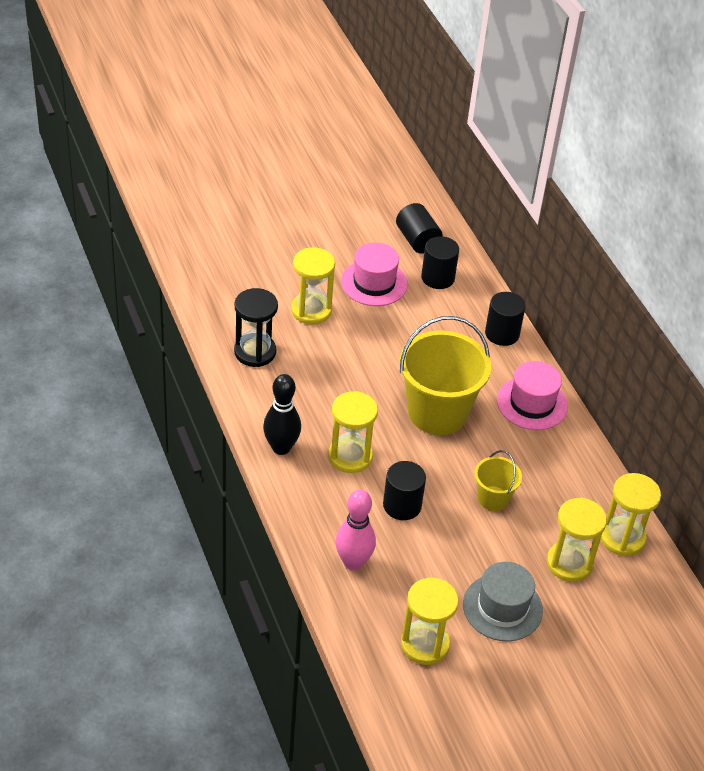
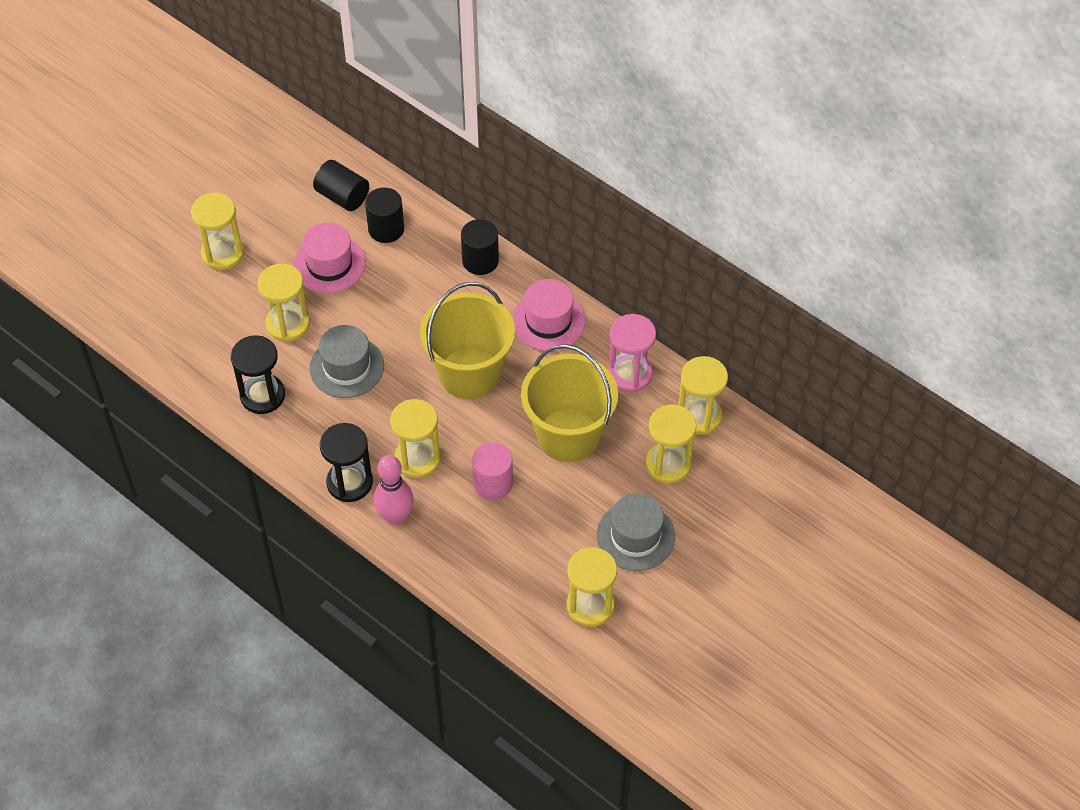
camera: 25 degrees left, 10 degrees up
(281, 448) = (349, 482): black bowling pin -> black hourglass
(294, 239) = (222, 253): none -> yellow hourglass
(337, 362) = (346, 367): none -> grey hat
(353, 562) = (483, 561): pink bowling pin -> pink bowling pin (395, 516)
(402, 505) = (493, 483): black cylinder -> pink cylinder
(493, 498) = (568, 435): yellow bucket -> yellow bucket, size x1.99
(579, 476) = (630, 374): none -> pink hourglass

